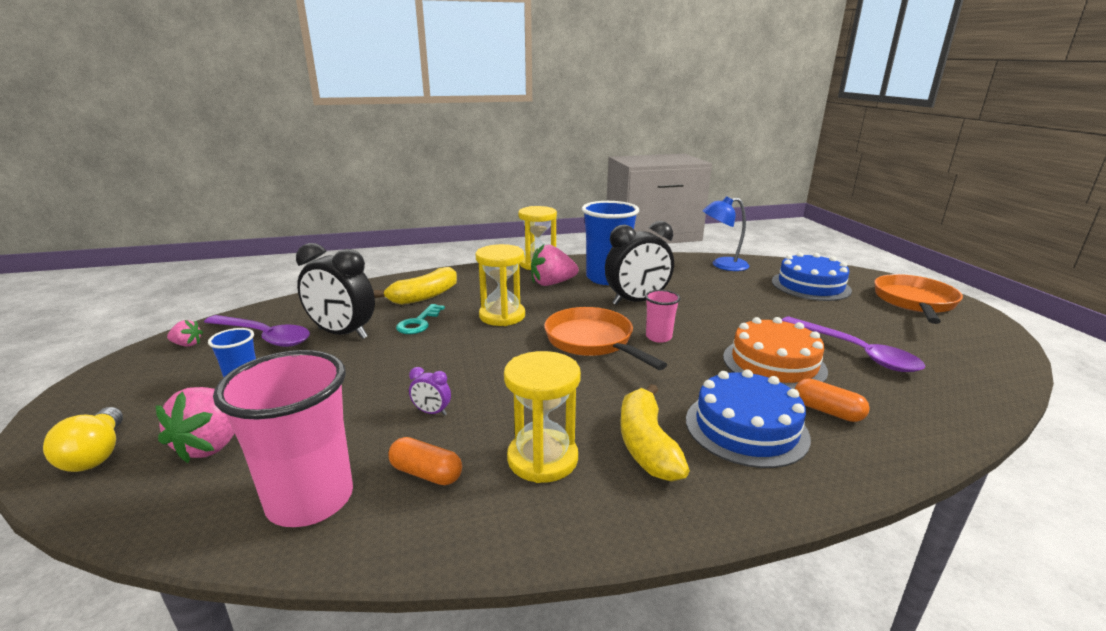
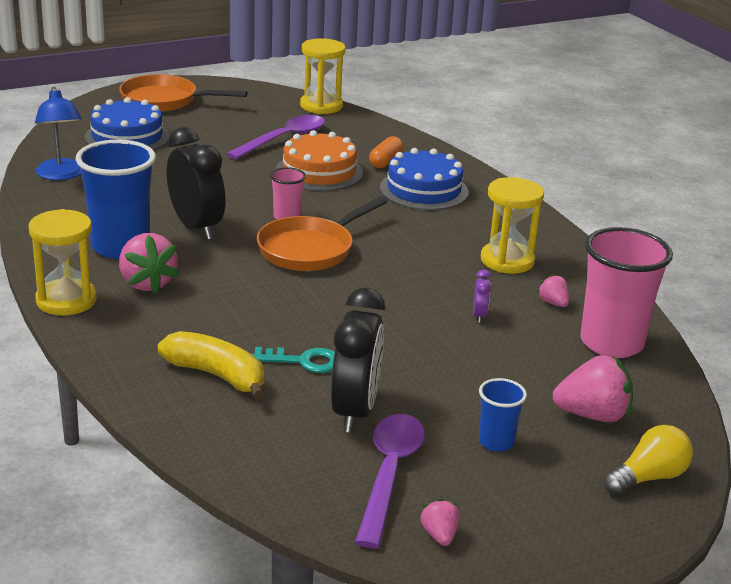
camera: 105 degrees left, 5 degrees up
(426, 473) = (553, 303): orange capsule -> pink strawberry
(502, 316) = (264, 307): yellow hourglass -> yellow hourglass (321, 106)
(646, 445) = (466, 224): yellow banana -> none

